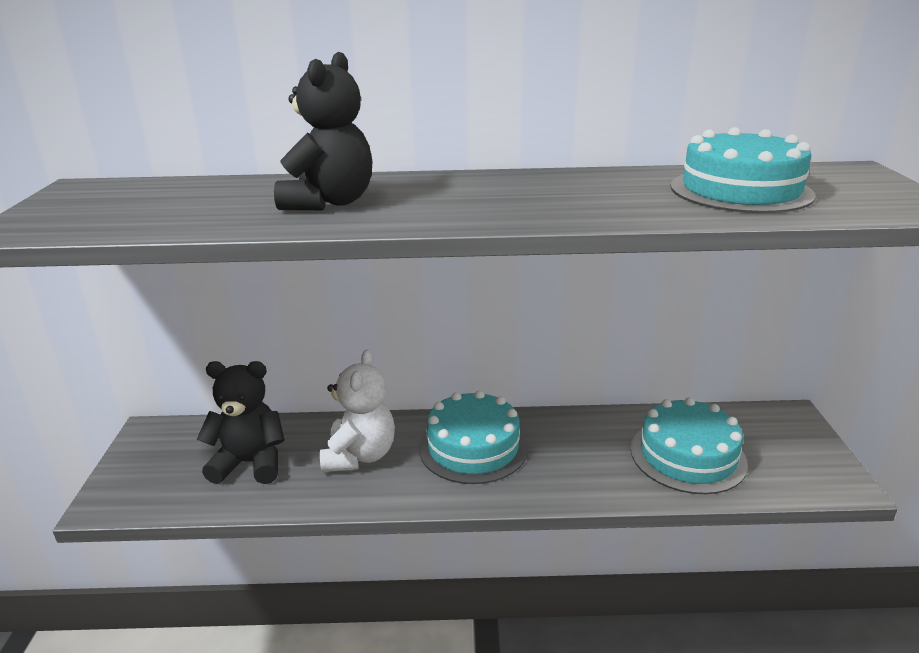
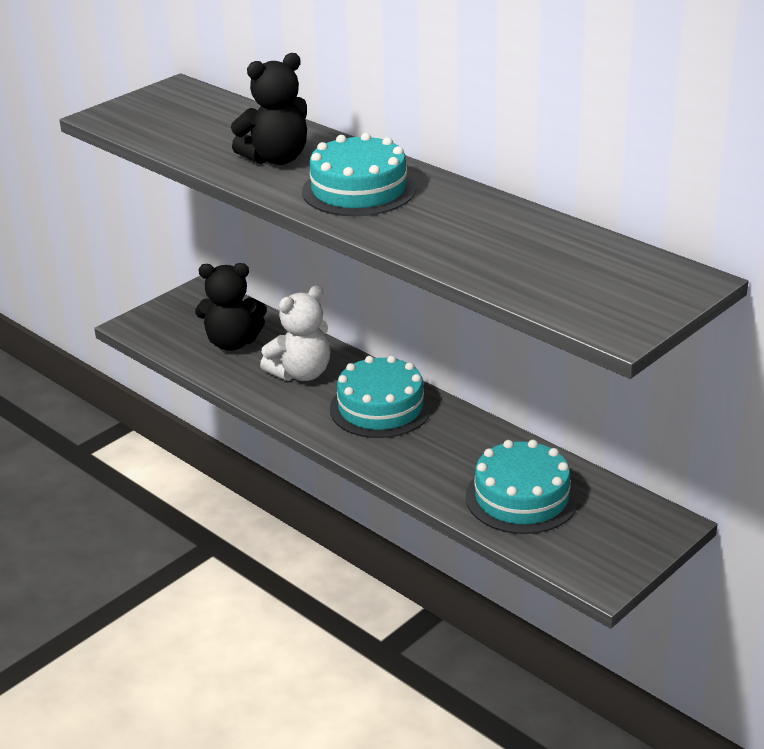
camera: 45 degrees right, 5 degrees up
(250, 463) = (232, 343): black teddy bear -> black teddy bear turned 135 degrees clockwise
(740, 190) = (542, 258): turquoise cake -> turquoise cake (359, 190)

